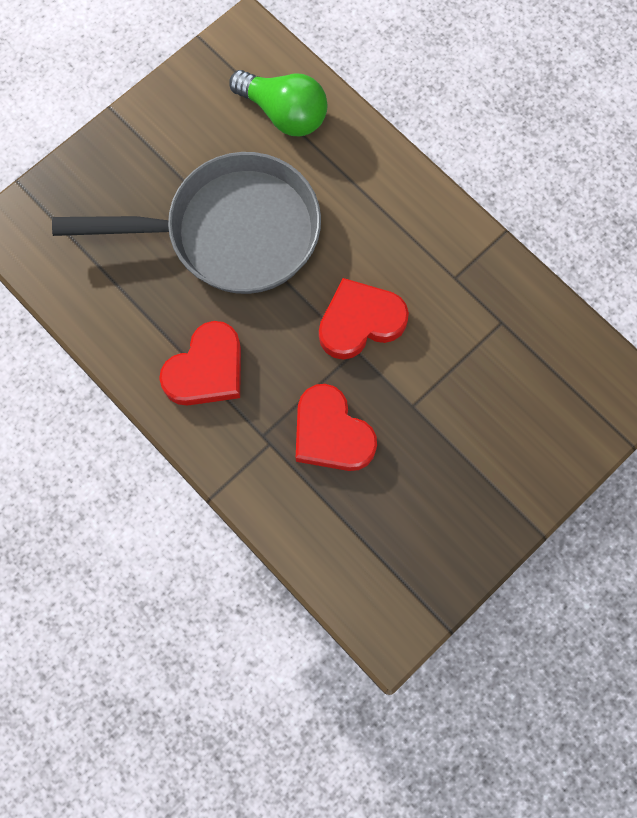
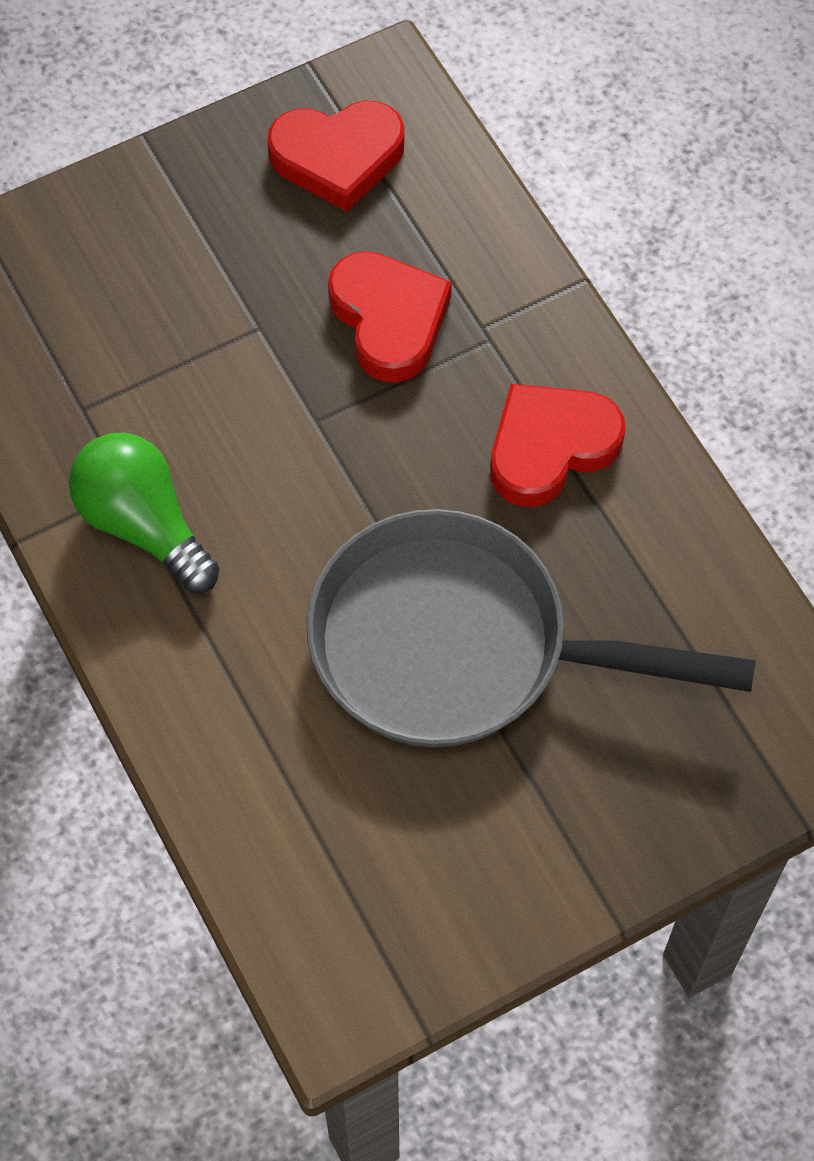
camera: 165 degrees left, 10 degrees down
(284, 114) = (312, 834): green light bulb -> green light bulb (143, 524)
(360, 322) = (296, 460): red heart -> red heart (338, 157)

